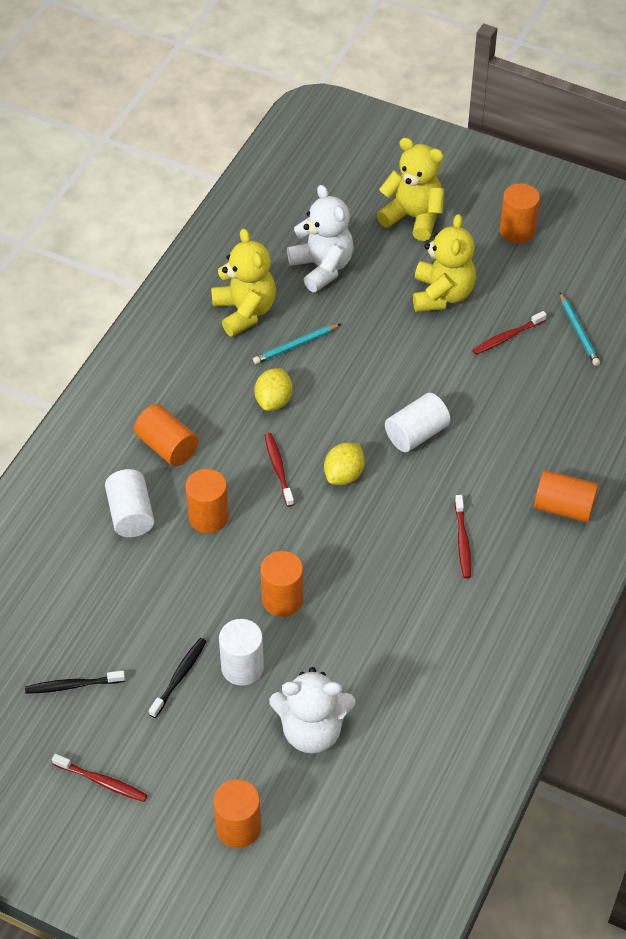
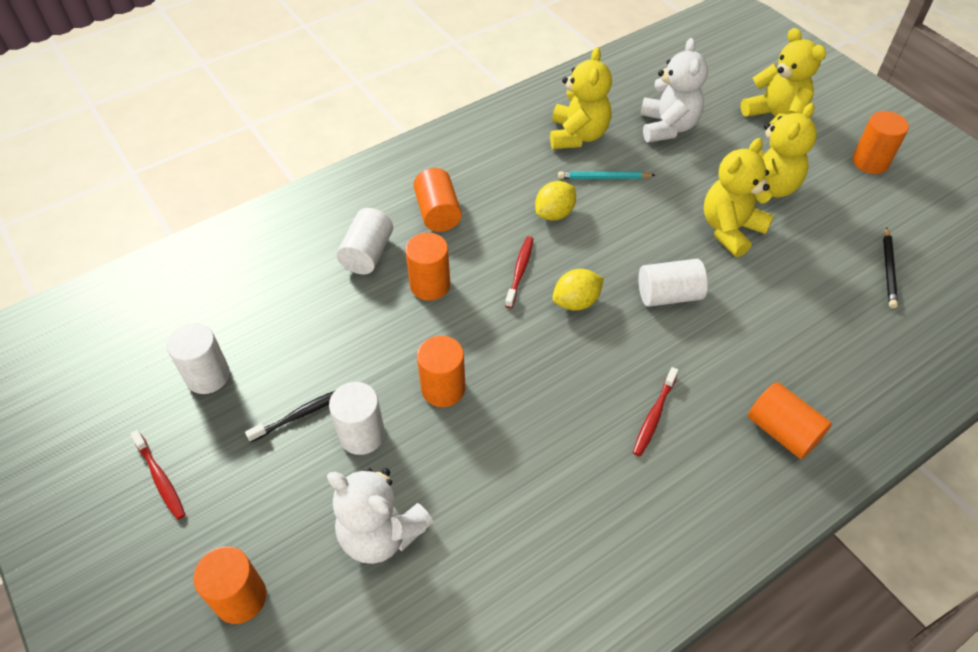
camera: 30 degrees right, 0 degrees up
(72, 685) = (208, 376): black toothbrush -> white cylinder
(434, 350) = (730, 230): none -> yellow teddy bear
(507, 337) = (810, 246): red toothbrush -> none
(579, 332) = (888, 270): turquoise pencil -> black pencil

